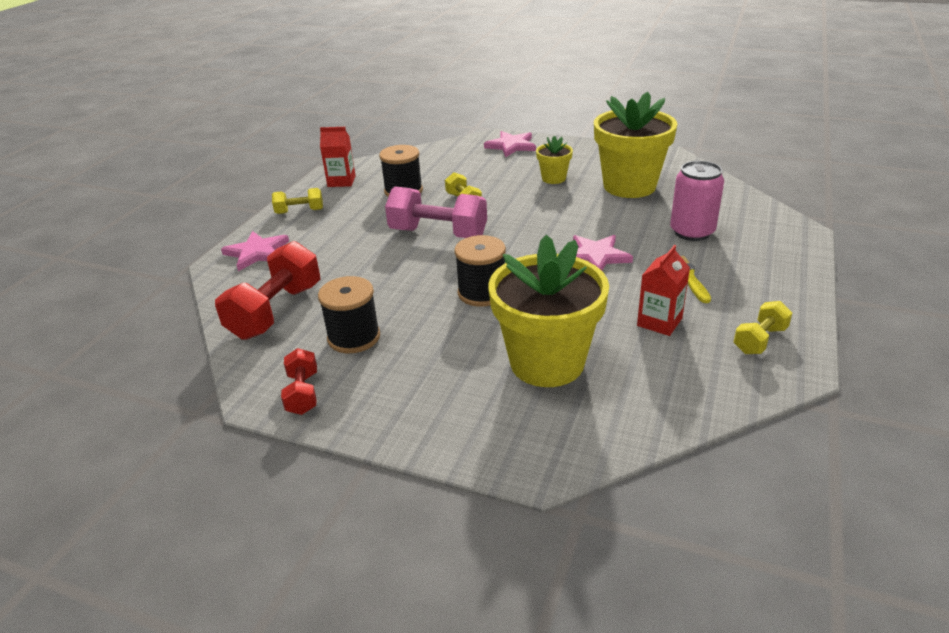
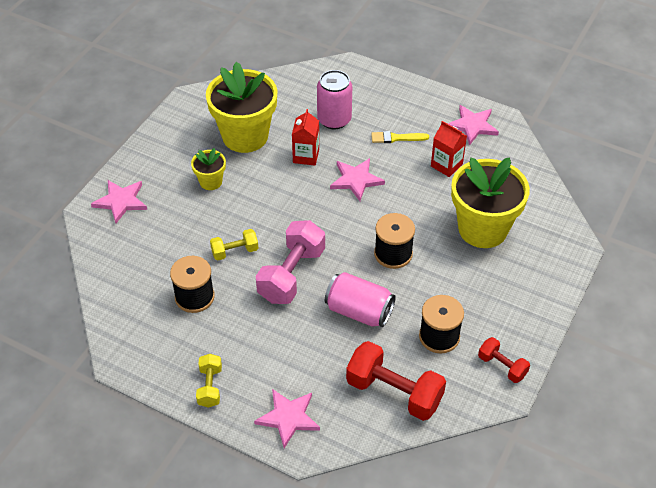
camera: 85 degrees left, 15 degrees up
(303, 393) = (502, 366): red dumbbell -> red dumbbell turned 45 degrees clockwise
(341, 181) = (149, 351): red carton -> red carton (306, 156)
(391, 278) = (359, 311): none -> pink can
(759, 340) = (472, 126): yellow dumbbell -> pink star

